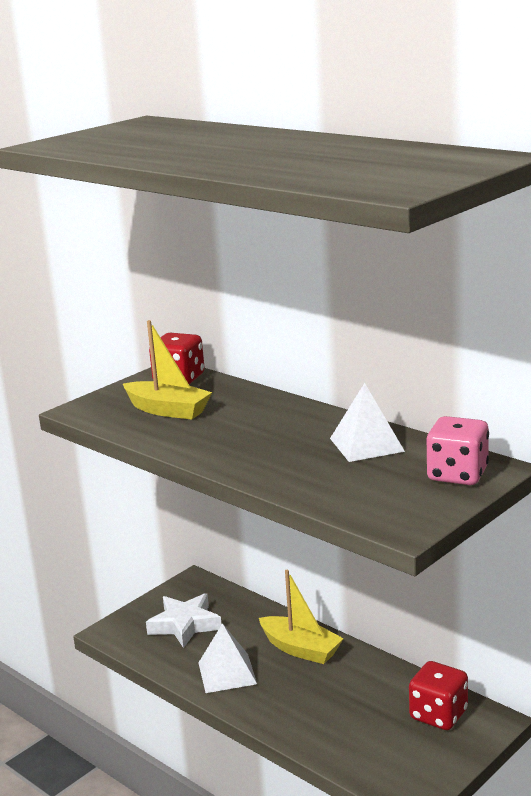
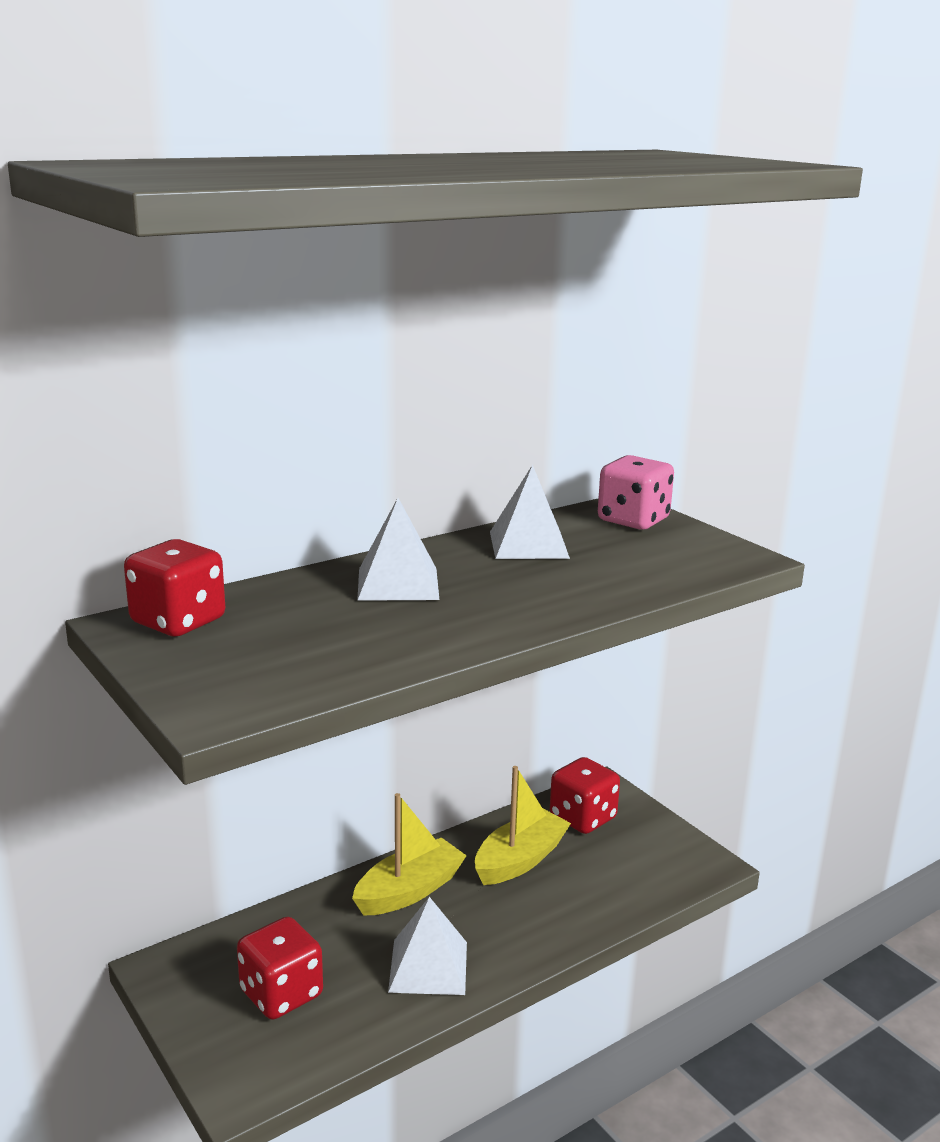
camera: 80 degrees left, 0 degrees up
(168, 410) = (300, 640): yellow boat -> yellow boat (520, 860)
(185, 625) = (281, 993): white star -> red dice
(264, 418) = (398, 583): none -> white pyramid

